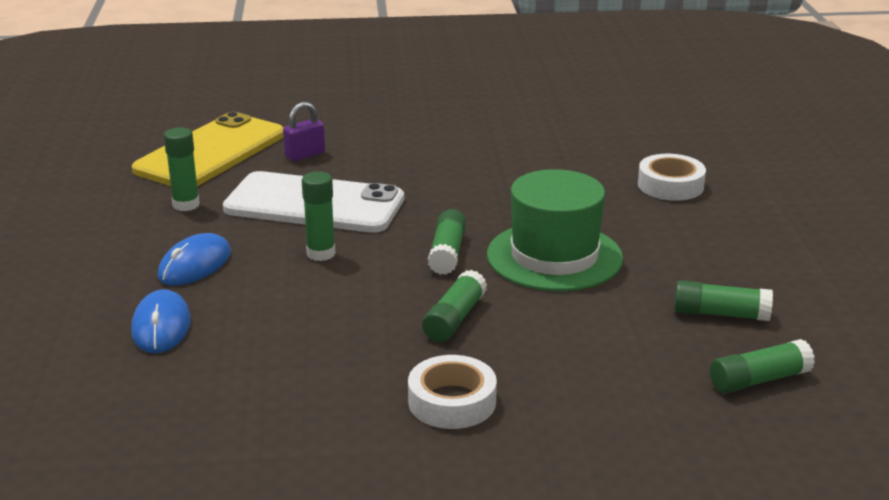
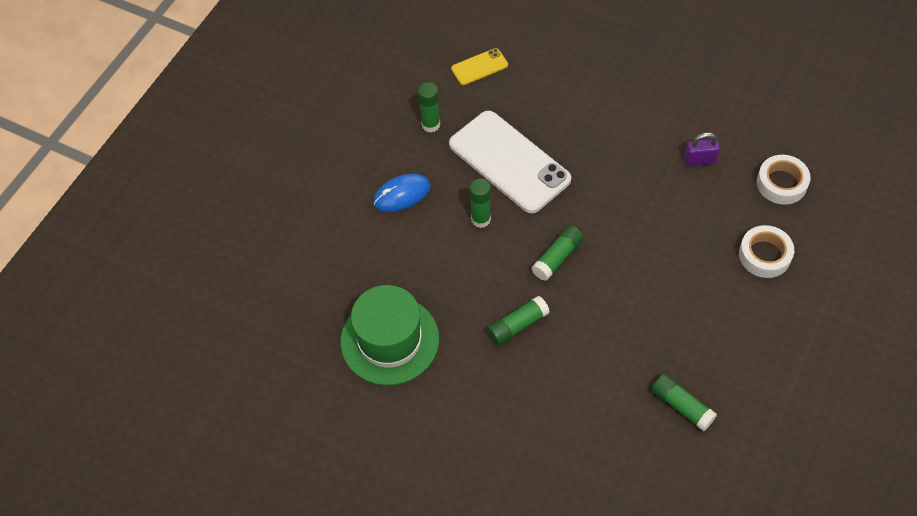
camera: 35 degrees right, 30 degrees up
(161, 326) = (352, 247): blue mouse -> none
(211, 152) = (479, 67): yellow phone -> yellow phone, size x0.46
(305, 155) = (538, 98): purple padlock -> purple padlock (699, 160)
(452, 401) = (467, 397): white tape -> white tape (781, 183)
(554, 256) = (622, 295): green hat -> green hat (389, 340)
(758, 380) = (653, 476): green glue stick -> none

